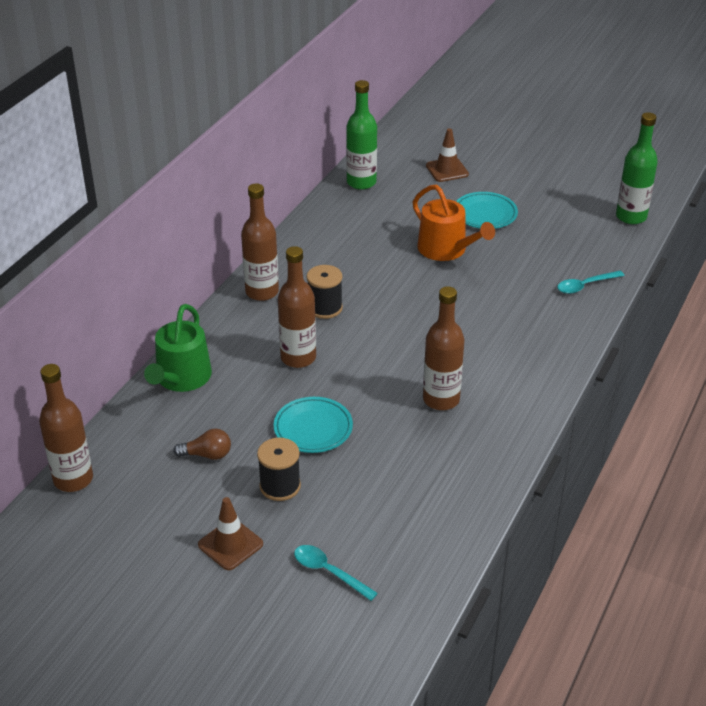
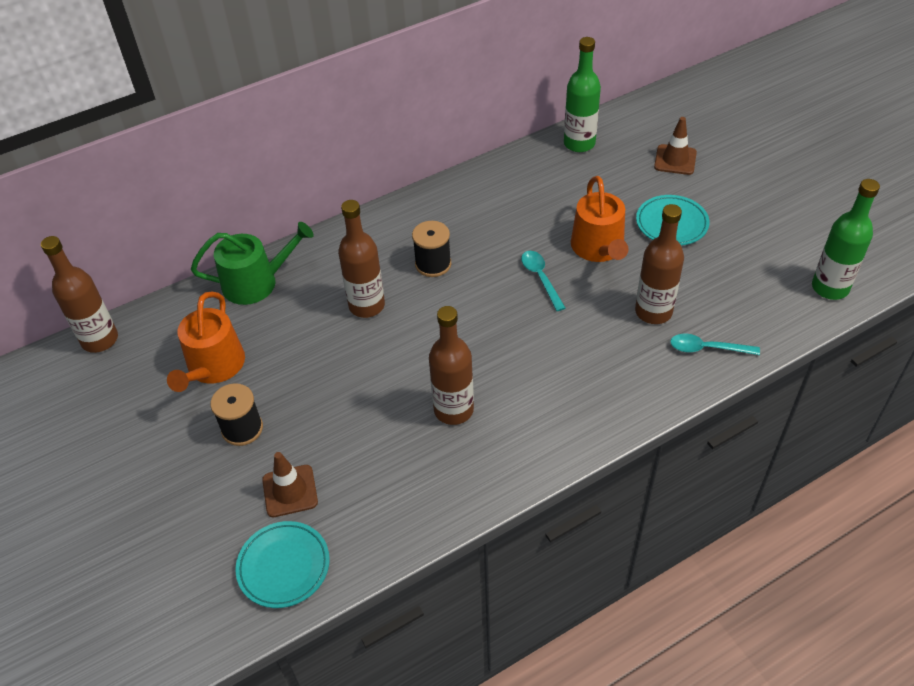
camera: 35 degrees right, 10 degrees up
(181, 378) = (257, 282): green watering can -> green watering can turned 150 degrees counterclockwise
(207, 455) = (213, 367): brown light bulb -> orange watering can
(230, 544) = (156, 465): brown traffic cone -> brown traffic cone (290, 491)
(262, 292) = (393, 224): brown bottle -> brown bottle (653, 312)
(313, 428) = (317, 384): turquoise plate -> turquoise plate (284, 566)
(328, 572) = (207, 537): turquoise spoon -> turquoise spoon (540, 278)

